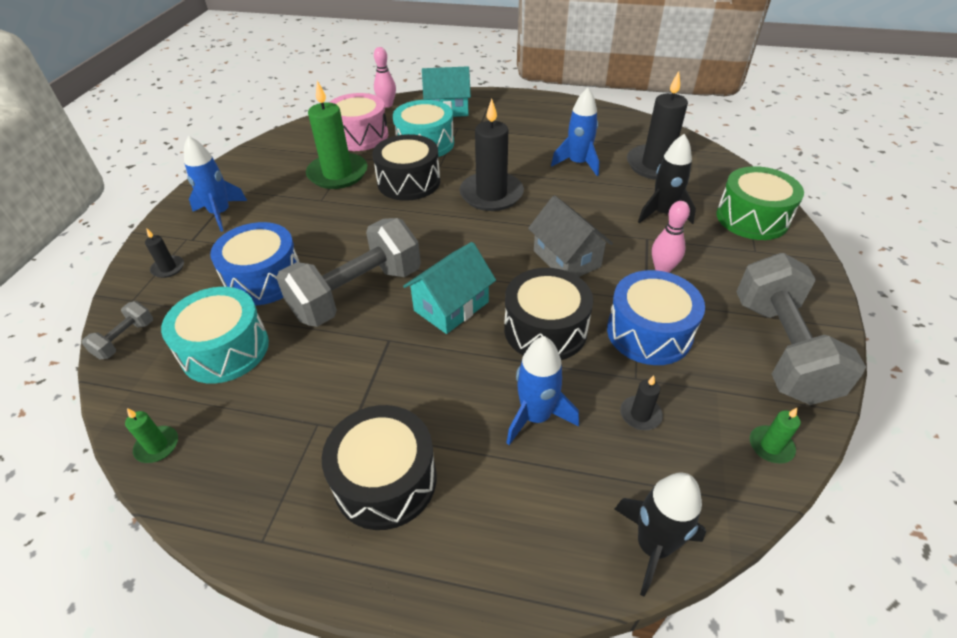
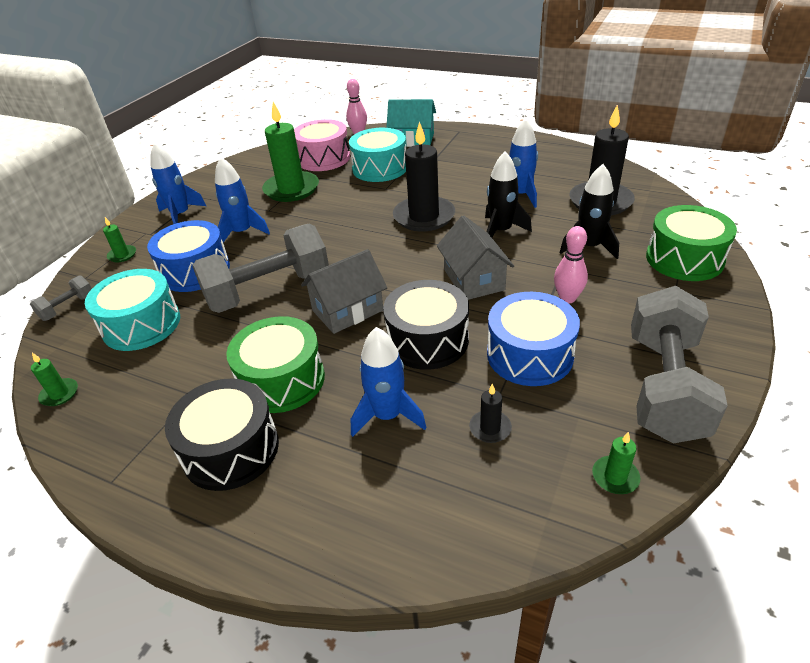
camera: 15 degrees right, 5 degrees down
(168, 268) = (122, 255): black candle -> green candle
(301, 228) = (242, 232): none -> blue rocket
(409, 182) = (352, 200): black drum -> none
(410, 393) = (282, 380): none -> green drum
(451, 306) = (347, 310): turquoise house -> grey house
(652, 546) = (454, 548): black rocket -> black rocket (501, 231)

